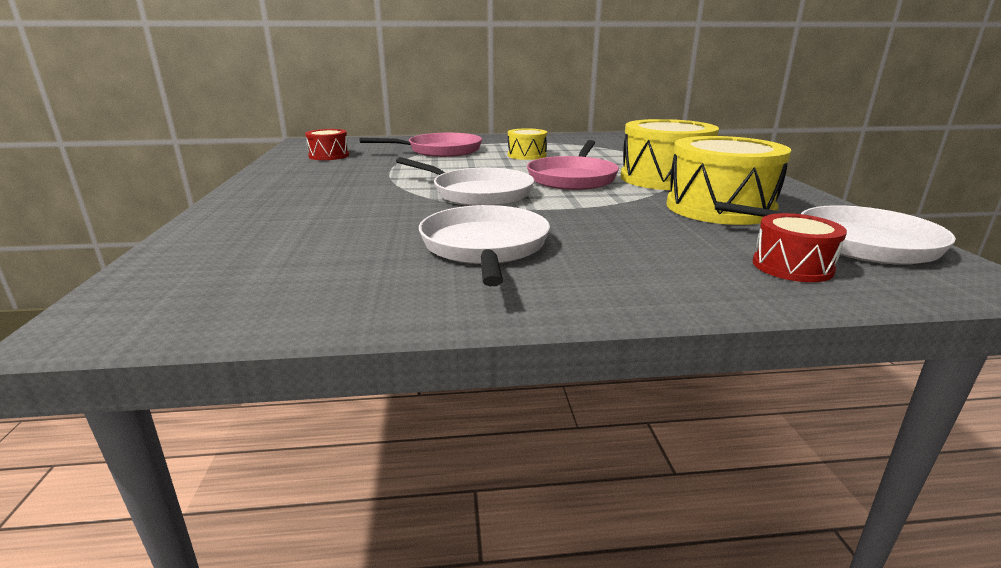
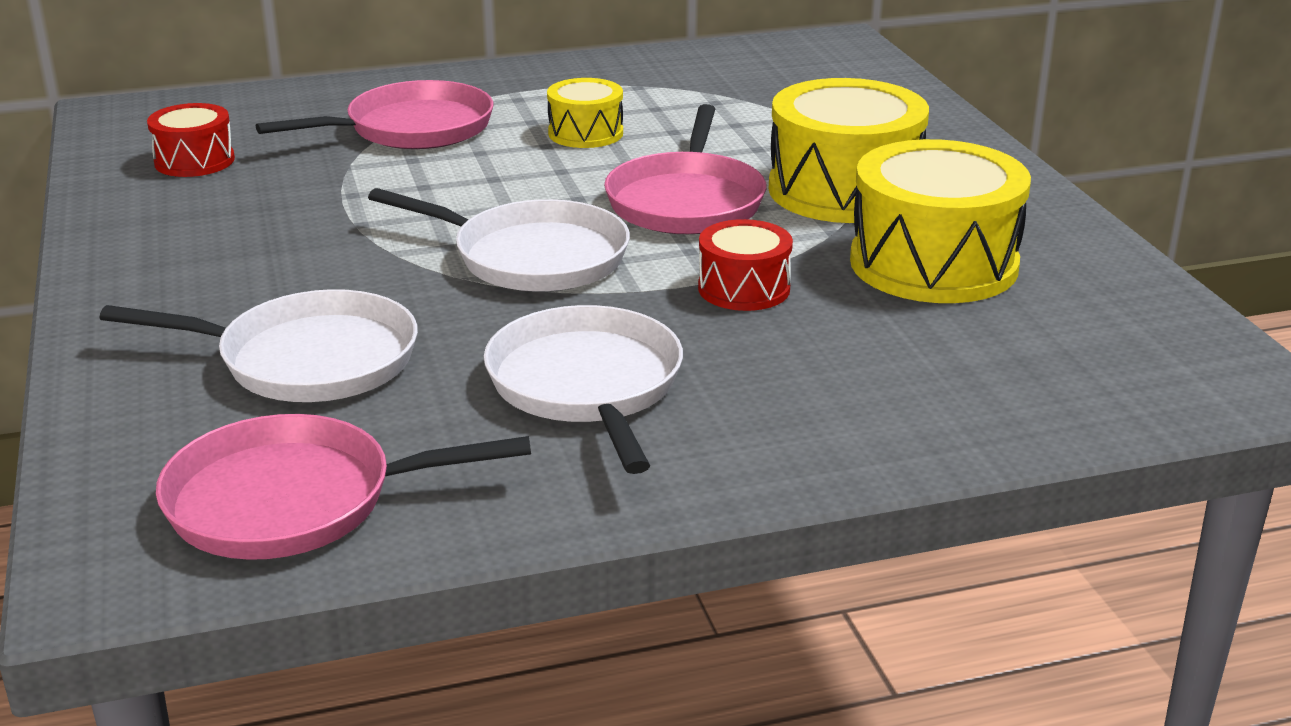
camera: 10 degrees left, 5 degrees up
(255, 291) = (292, 501): none -> pink pan
(792, 266) = (1023, 385): red drum -> red drum (744, 288)
(857, 243) = (1120, 329): white pan -> white pan (309, 360)

